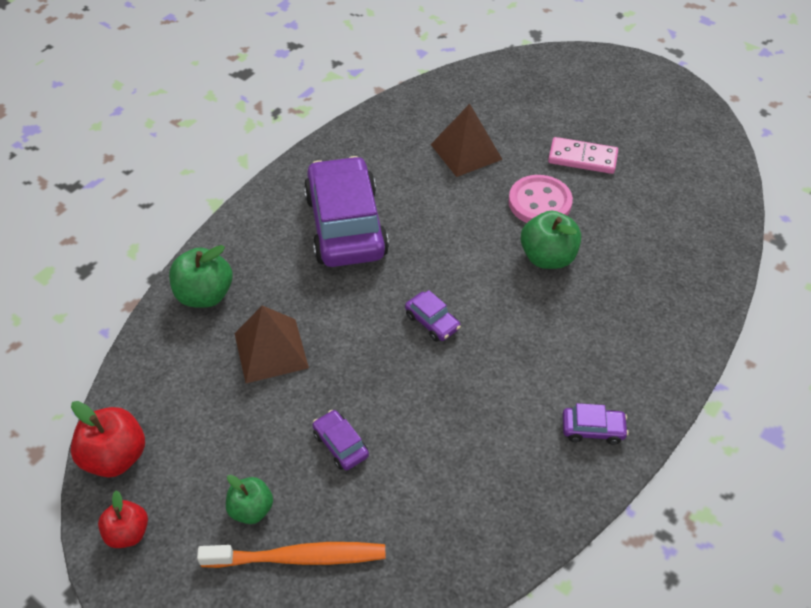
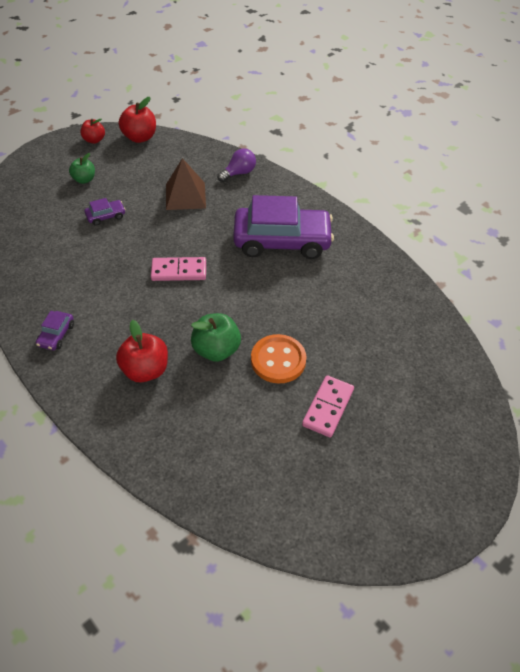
camera: 100 degrees right, 0 degrees up
(205, 295) = (239, 173): green apple -> purple light bulb
(298, 557) = (48, 193): orange toothbrush -> none
(432, 322) = (179, 271): purple car -> pink domino
(466, 151) = (350, 324): brown pyramid -> none
(539, 202) = (278, 360): pink button -> orange button
(604, 317) = (145, 370): none -> red apple

